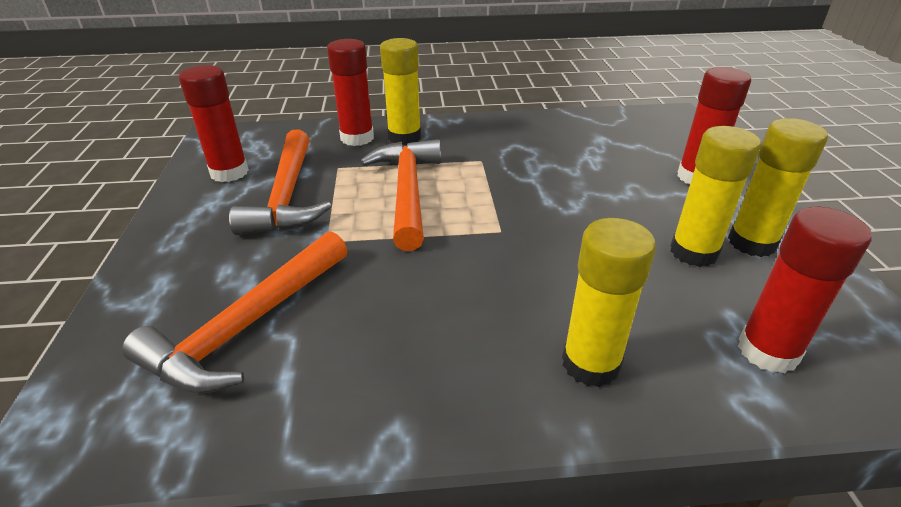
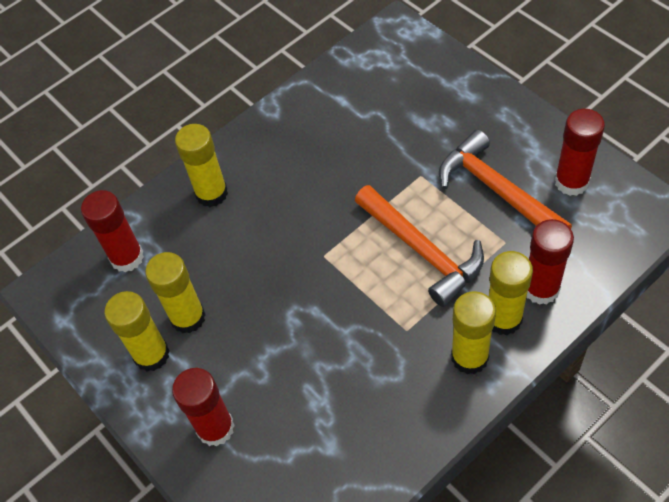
camera: 150 degrees right, 20 degrees up
(248, 325) = (390, 107): orange hammer -> none
(453, 133) = (469, 357): none -> yellow glue stick

